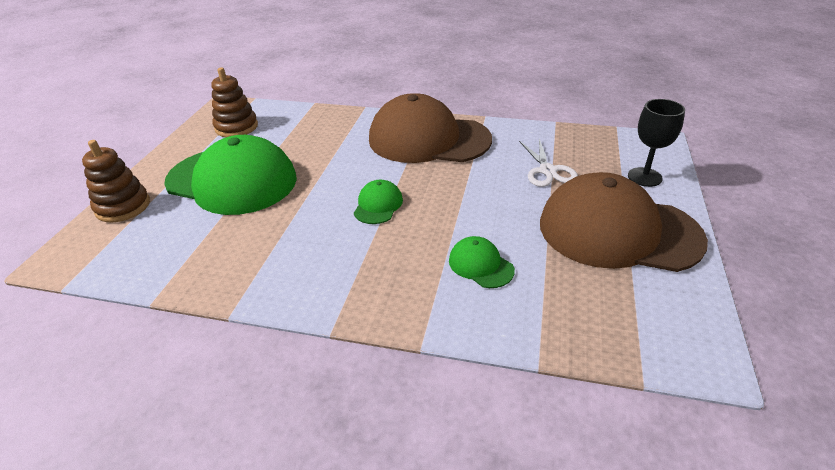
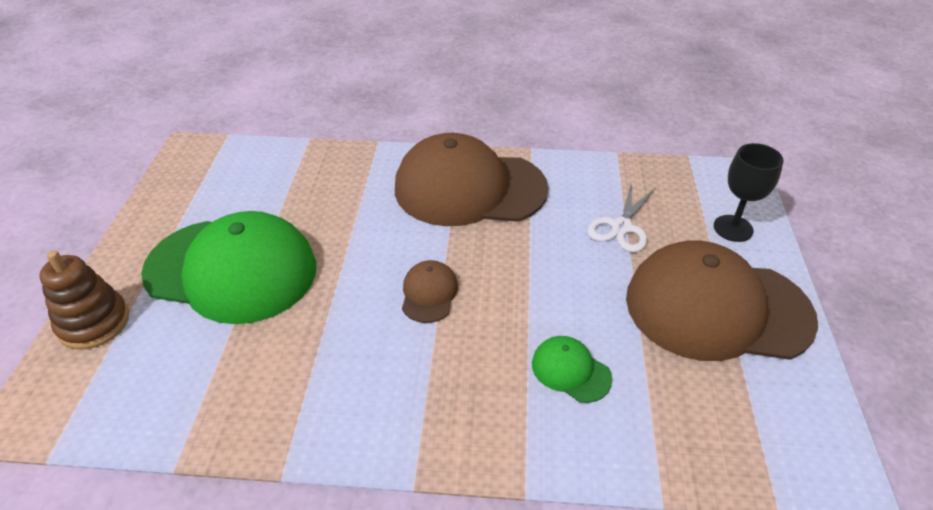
camera: 10 degrees left, 5 degrees up
(236, 127) = (215, 184): brown stacking toy -> none
(378, 205) = (429, 293): green cap -> brown cap
(547, 171) = (621, 227): white scissors -> white scissors turned 45 degrees clockwise

